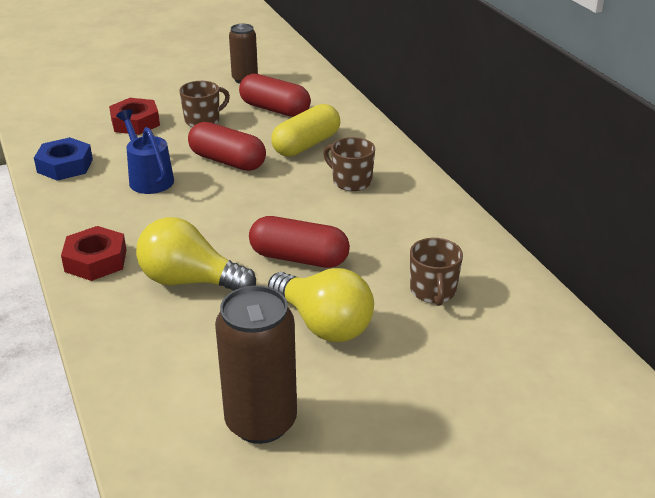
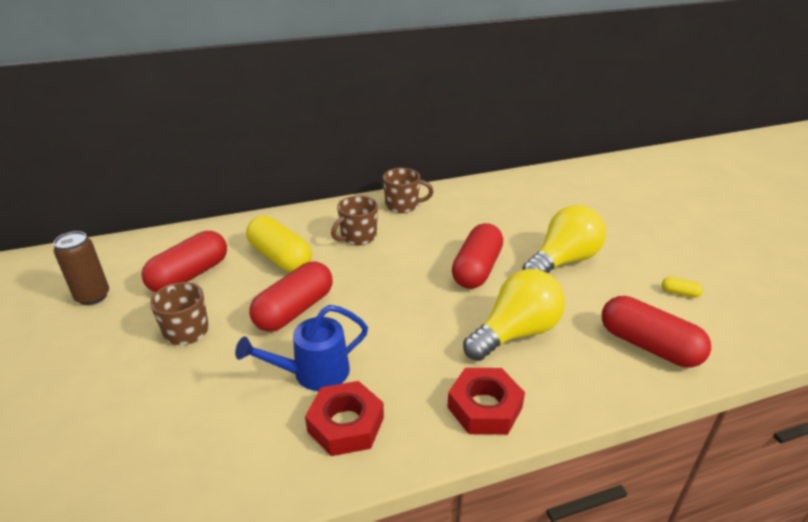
camera: 85 degrees left, 0 degrees up
(65, 165) = (251, 466): blue nut -> none
(135, 123) = (155, 396): red nut -> red nut (346, 424)
(162, 374) = (648, 346): none -> red capsule
(190, 281) = (515, 333): yellow light bulb -> yellow light bulb turned 150 degrees counterclockwise
(261, 422) = (680, 293): brown can -> yellow capsule
(433, 291) = (516, 213): brown mug -> brown mug (402, 205)

